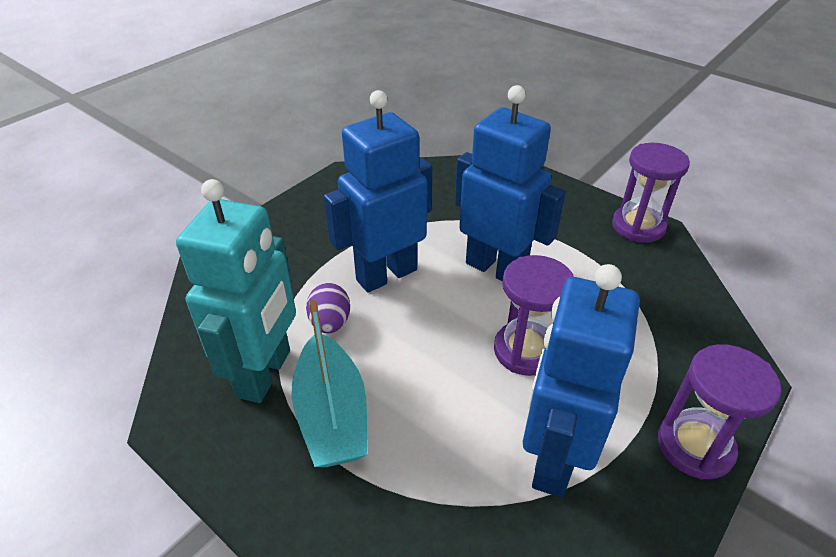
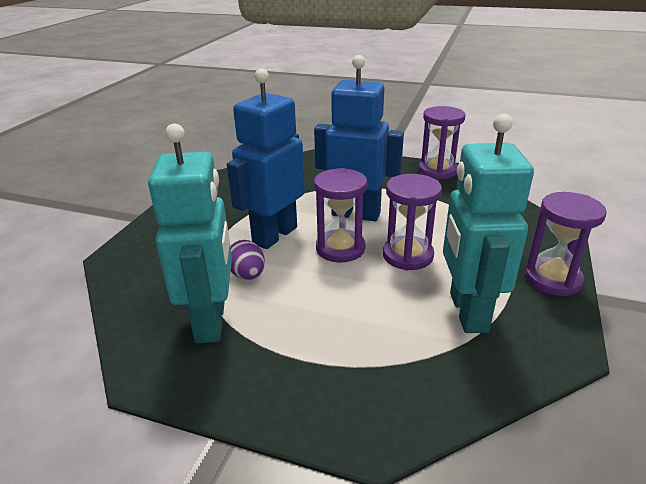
camera: 20 degrees left, 10 degrees down
(332, 415) = (285, 332): turquoise boat -> none
(450, 316) = (340, 248): none -> purple hourglass
(552, 458) = (467, 312): blue robot -> turquoise robot

